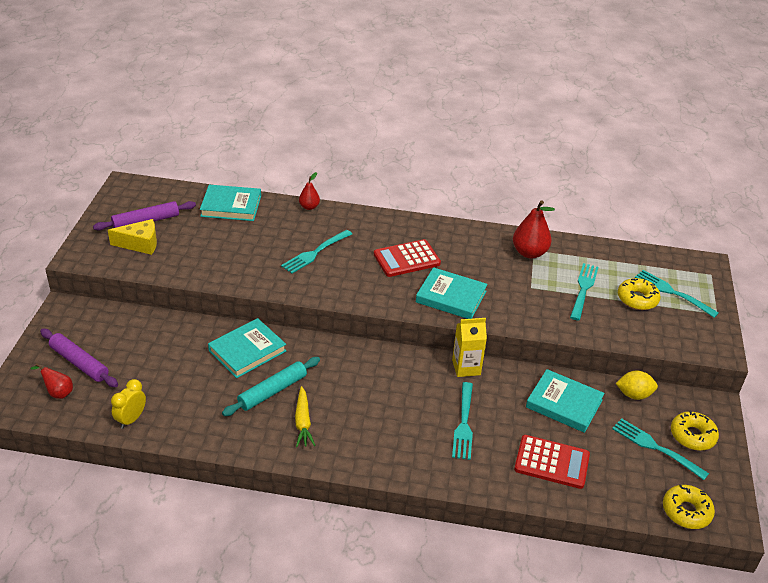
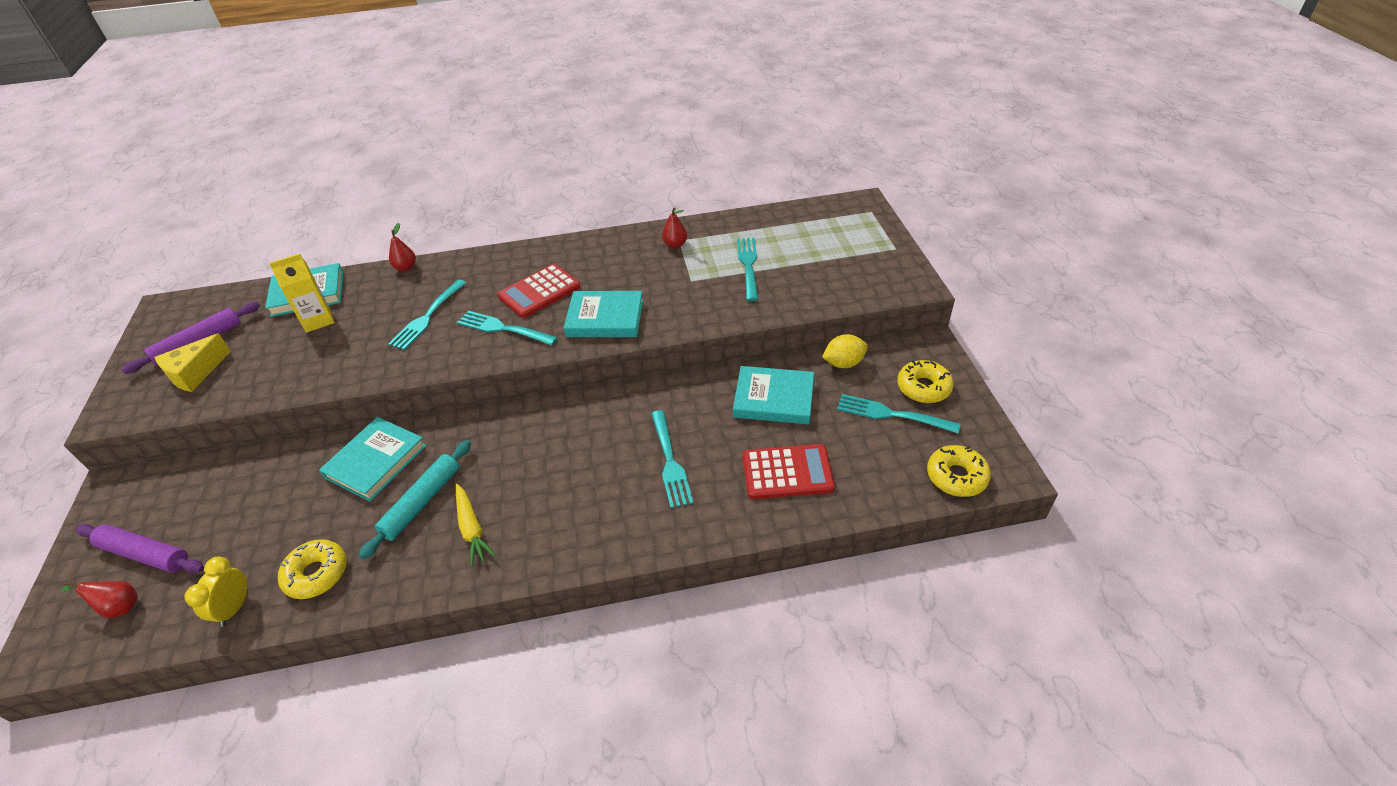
camera: 15 degrees left, 5 degrees up
(140, 244) = (195, 373): yellow cheese -> yellow cheese turned 150 degrees clockwise
(466, 367) = (649, 394): yellow carton -> yellow carton (318, 320)
(529, 253) = (675, 245): red pear -> red pear, size x0.57
(637, 299) = (809, 259): yellow donut -> yellow donut (316, 574)
(673, 293) = (842, 241): turquoise fork -> turquoise fork (504, 328)

